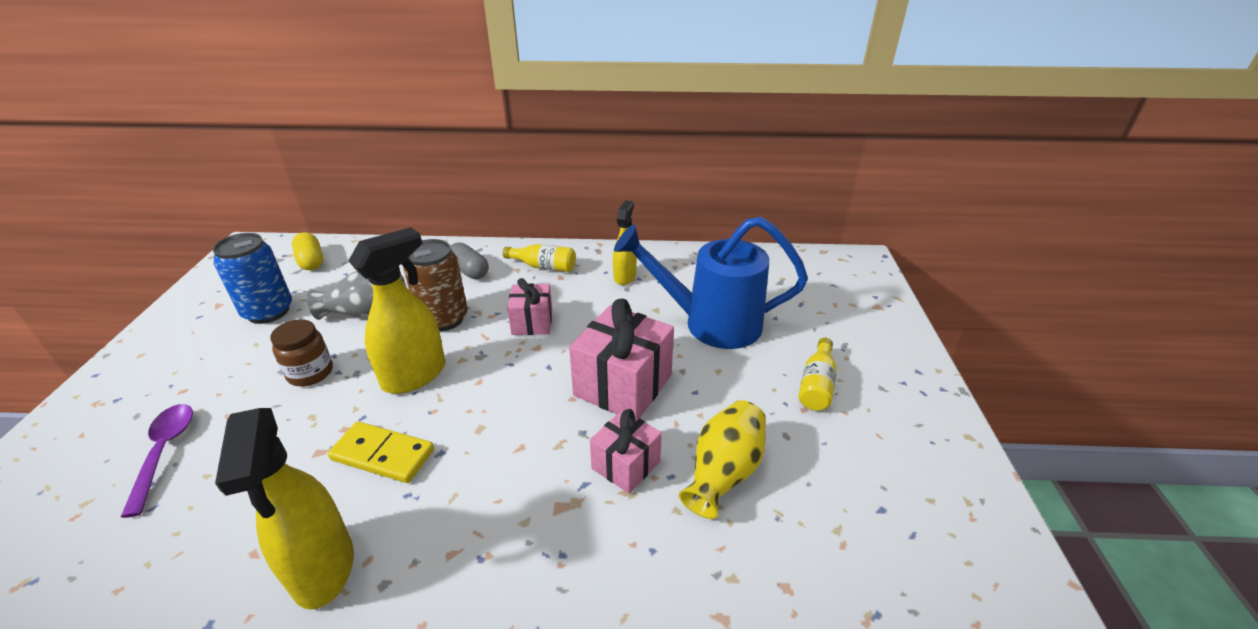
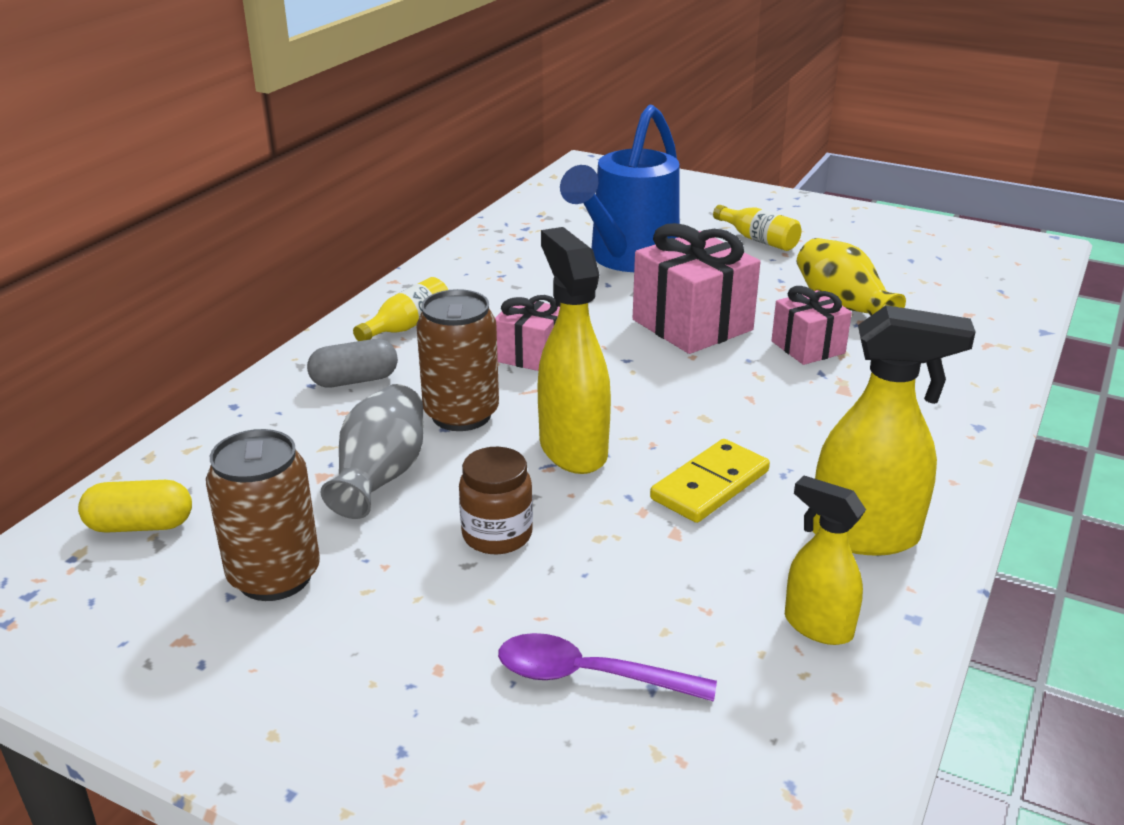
camera: 65 degrees left, 5 degrees down
(268, 312) = (274, 576): blue can -> brown can
(625, 276) = (489, 281): yellow spray bottle -> yellow spray bottle (817, 626)

